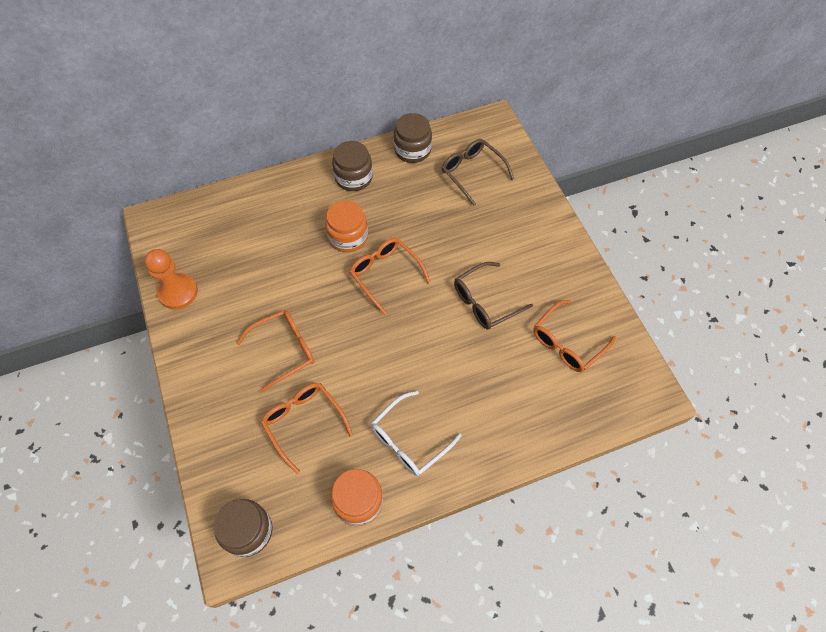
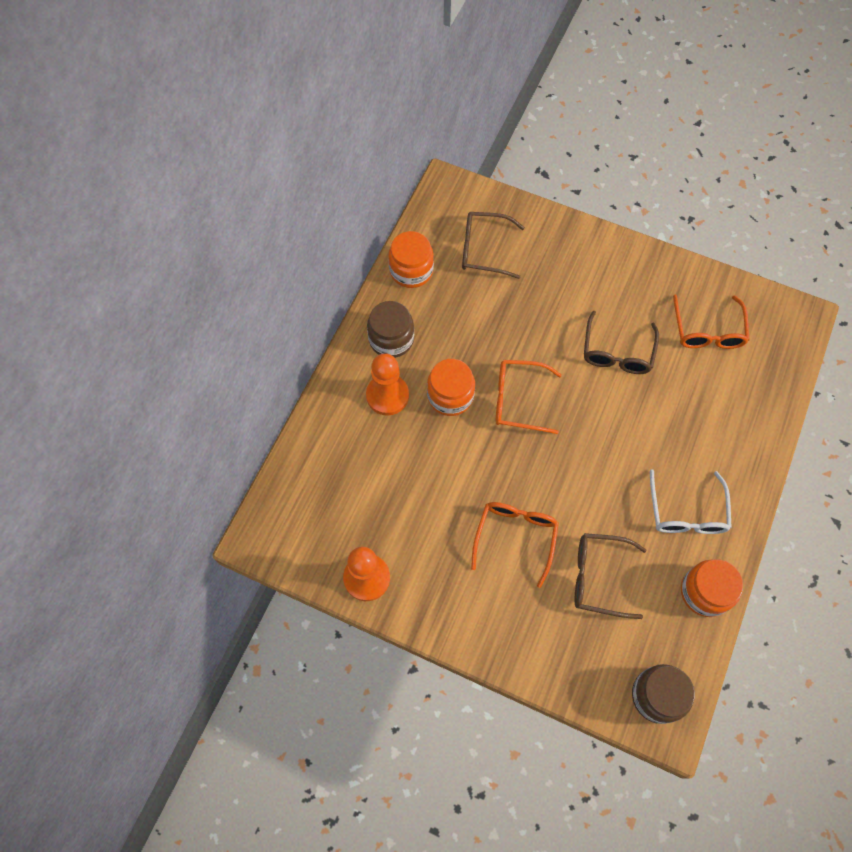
camera: 45 degrees left, 5 degrees up
(303, 422) = (598, 577): orange glasses -> brown glasses
(313, 206) = (387, 395): none -> orange pawn
(412, 150) = (411, 270): brown jar -> orange jar

